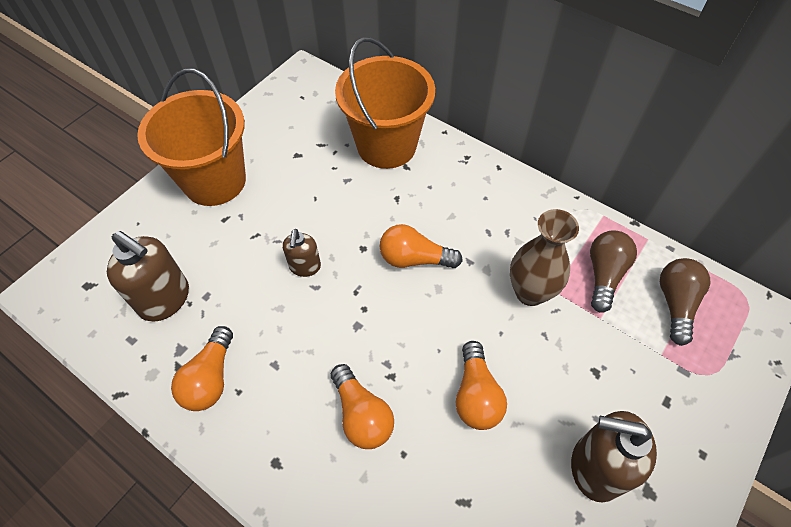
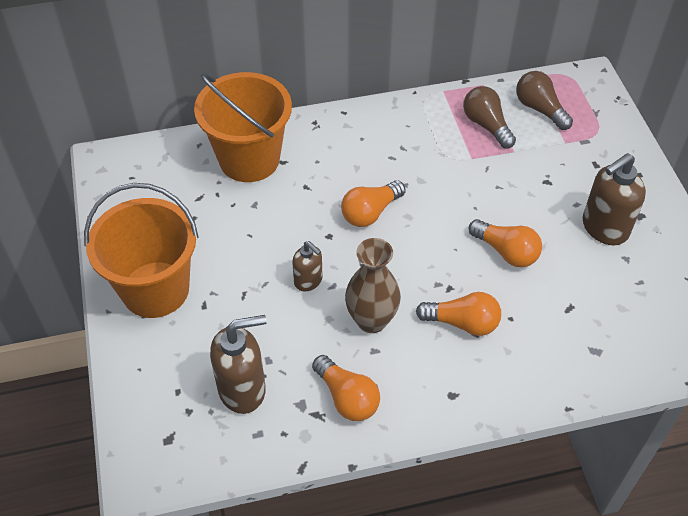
camera: 50 degrees left, 5 degrees down
(530, 292) = (461, 171): brown vase -> brown vase (371, 320)

